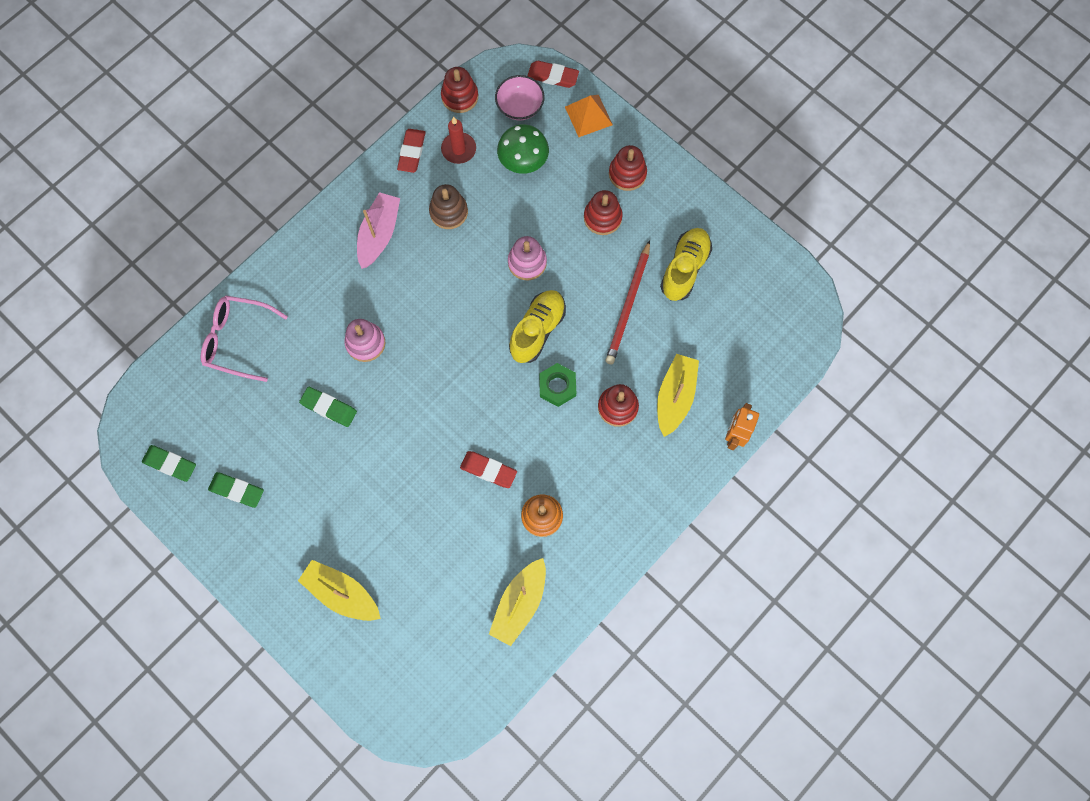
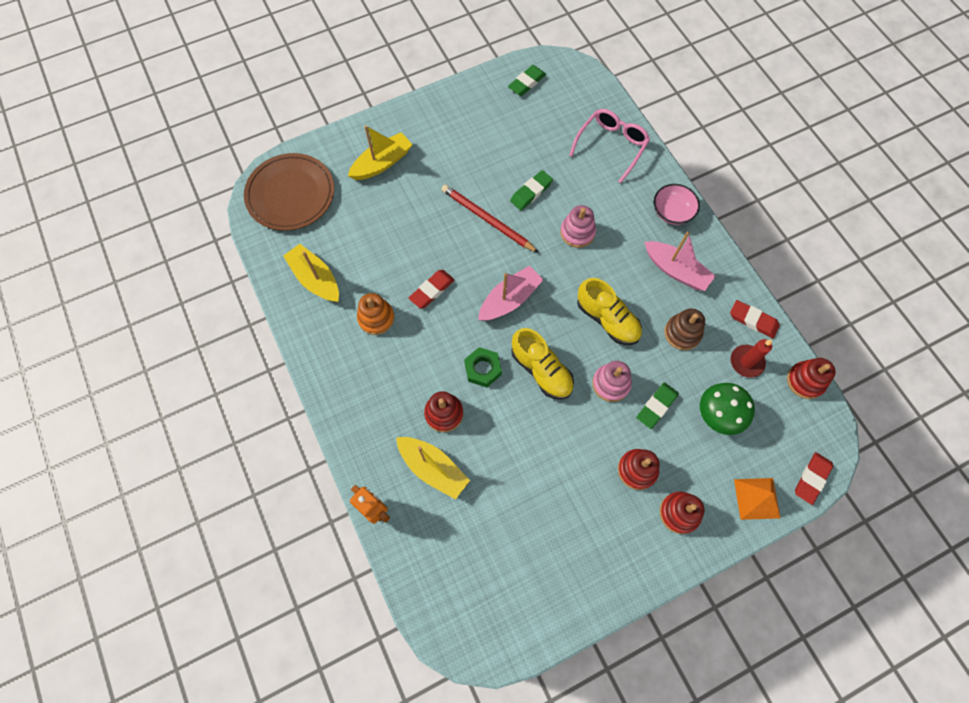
camera: 110 degrees right, 5 degrees down
(237, 490) = (489, 118): green eraser -> green eraser (656, 406)
(421, 685) = (291, 194): none -> brown plate
(470, 386) = (509, 299): none -> pink boat
(520, 106) = (782, 434): pink bowl -> pink bowl (672, 212)
(628, 305) = (538, 460): red pencil -> red pencil (487, 219)
(684, 269) = (558, 530): yellow shoe -> yellow shoe (607, 319)

